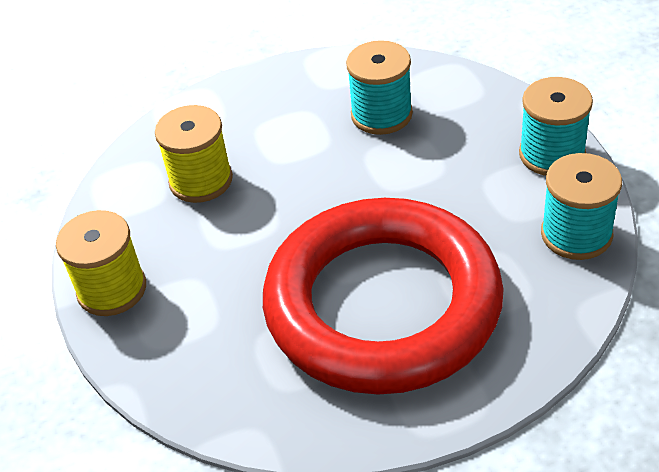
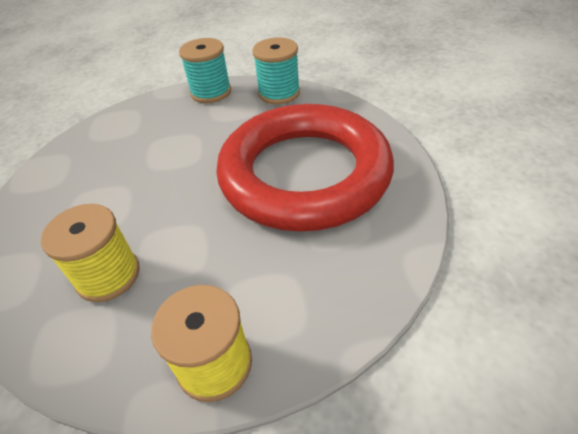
camera: 80 degrees left, 0 degrees up
(381, 115) = (118, 155): turquoise spool -> none

